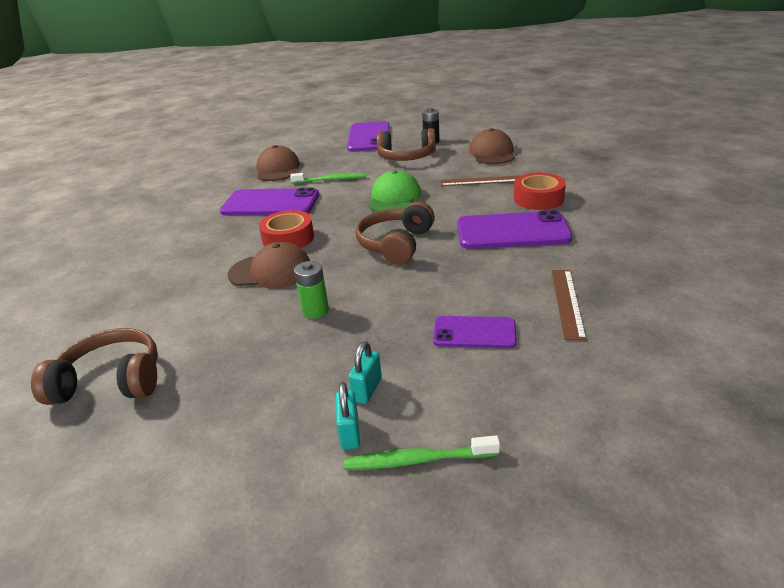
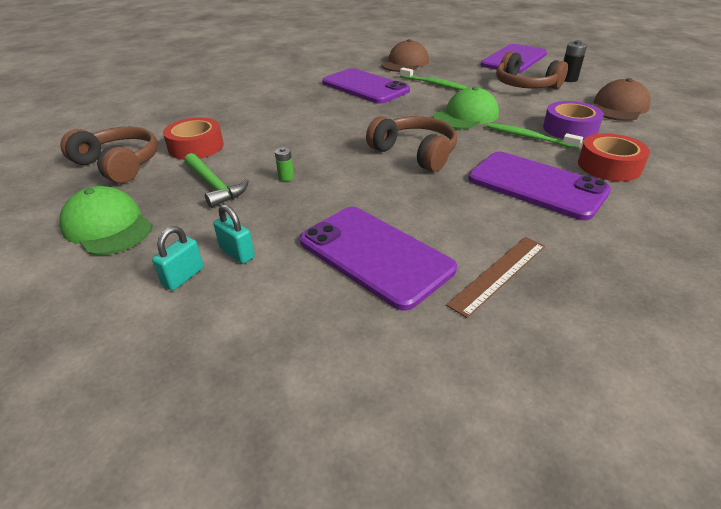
camera: 35 degrees right, 5 degrees up
(201, 438) = (107, 226): none -> green cap
(256, 349) = (214, 186): none -> green hammer
(271, 271) = (297, 136): brown cap -> none
(288, 238) = (341, 117): red tape -> red tape (196, 147)
(315, 311) = (286, 177): green battery -> green battery, size x0.61
(367, 389) = (237, 253): turquoise padlock -> turquoise padlock turned 75 degrees clockwise
(396, 244) = (414, 153): brown headphones -> brown headphones turned 75 degrees clockwise
(417, 460) = (193, 326): green toothbrush -> green toothbrush (528, 137)
(474, 332) = (375, 255): purple phone -> purple phone, size x1.71
(481, 181) = (570, 129): brown ruler -> purple tape

